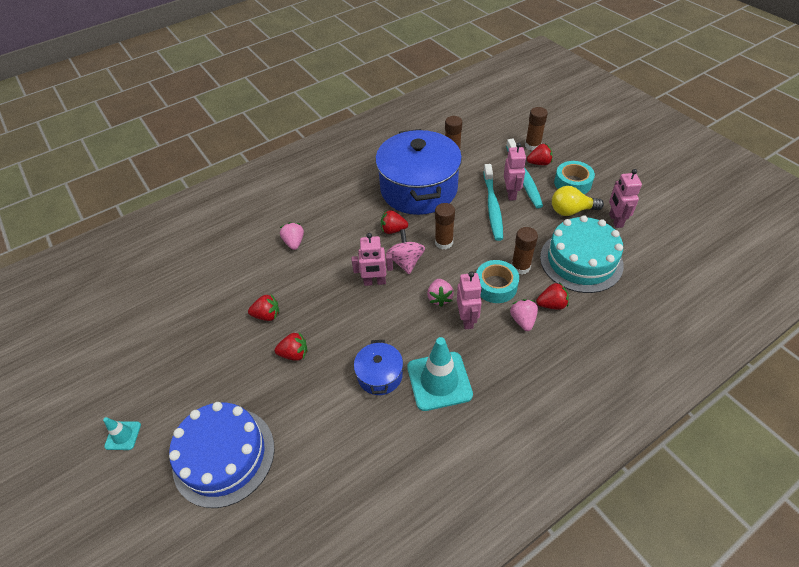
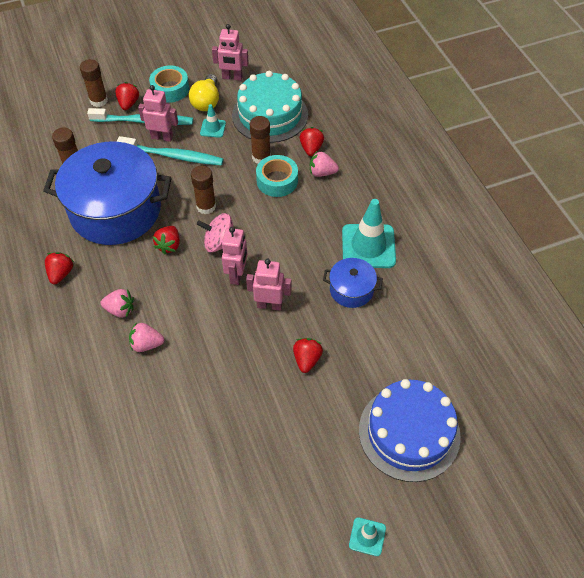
camera: 80 degrees left, 5 degrees up
(267, 315) = (247, 382): red strawberry -> red strawberry (61, 273)
(439, 298) = (276, 225): pink strawberry -> pink strawberry (120, 310)
(467, 319) = (308, 211): pink robot -> pink robot (269, 305)
(539, 223) = (213, 128): none -> turquoise traffic cone

